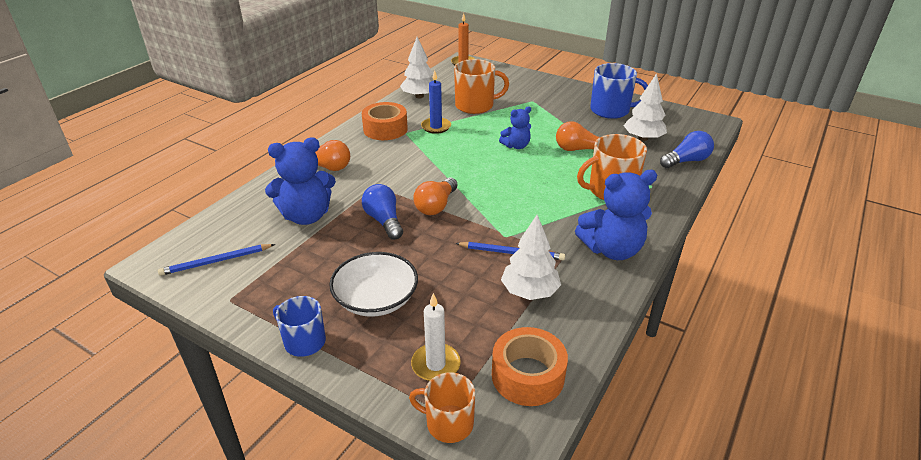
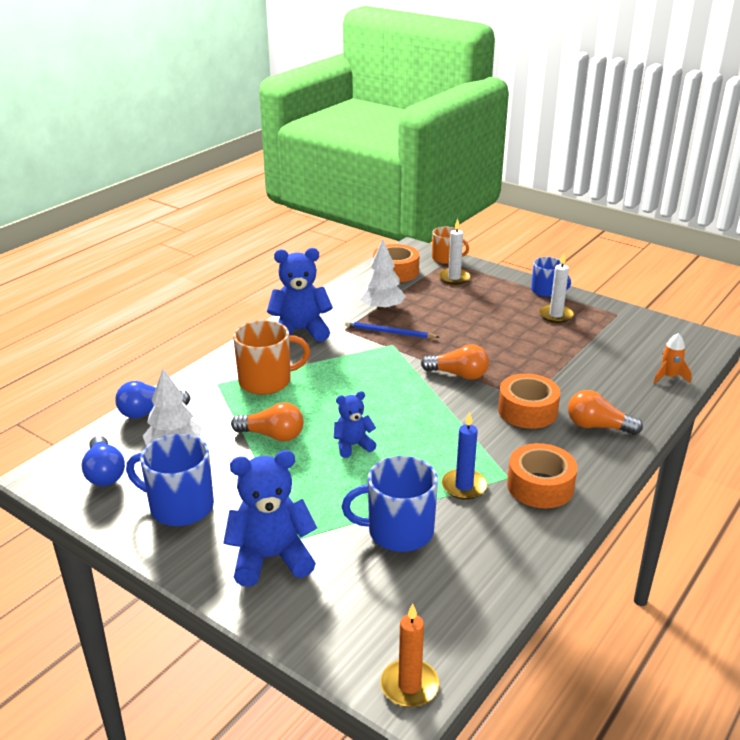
camera: 175 degrees left, 5 degrees down
(216, 261) = (650, 338): blue pencil -> none
(233, 213) = (668, 377): none -> orange rocket
(306, 216) = (590, 371): blue teddy bear -> blue teddy bear (271, 558)
(310, 292) = (556, 315): none -> white candle
(376, 299) = (502, 309): white bowl -> none
(379, 176) = (527, 411): none -> orange tape
(384, 221) = (509, 363): blue light bulb -> blue light bulb (104, 473)
(419, 96) = (498, 563): white tree -> none
(436, 206) = (458, 375): orange light bulb -> orange light bulb turned 75 degrees clockwise
(475, 106) = (398, 531): orange mug -> blue mug

